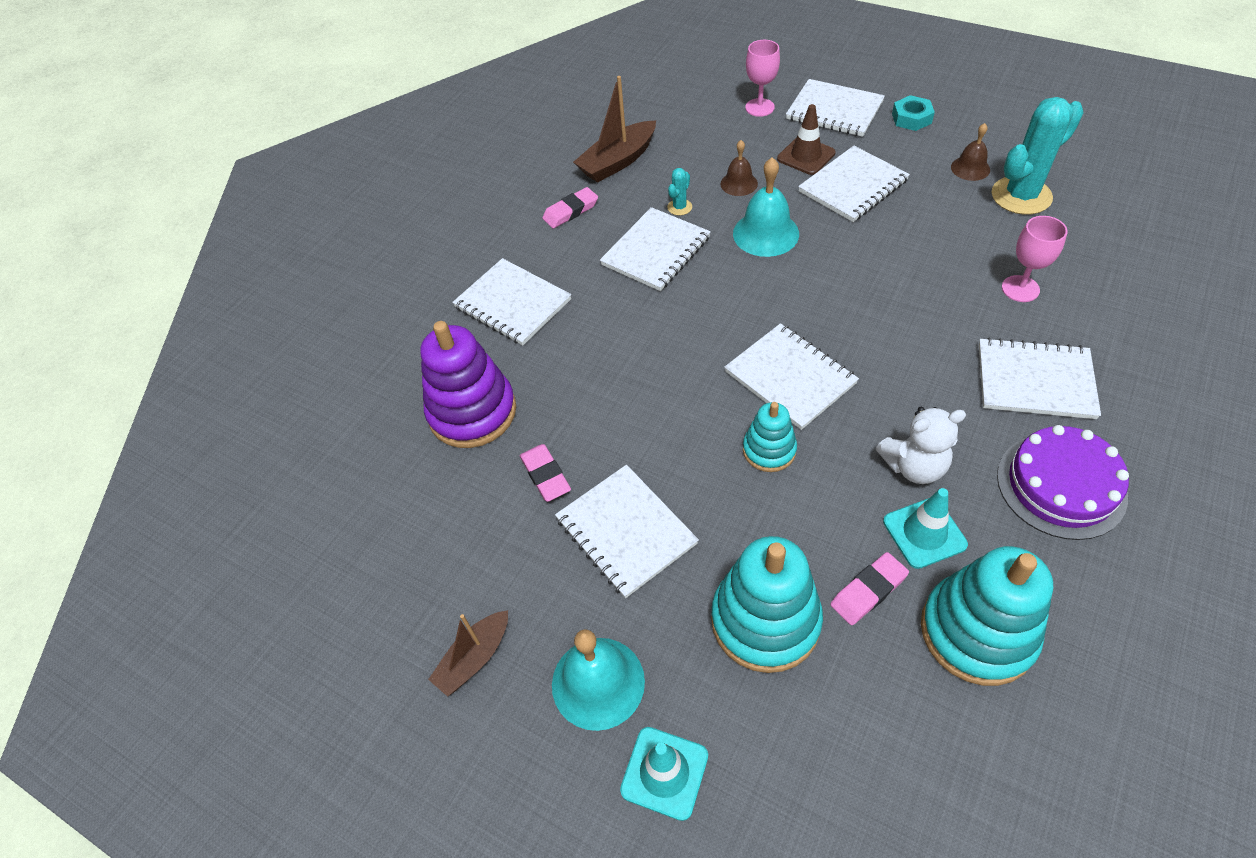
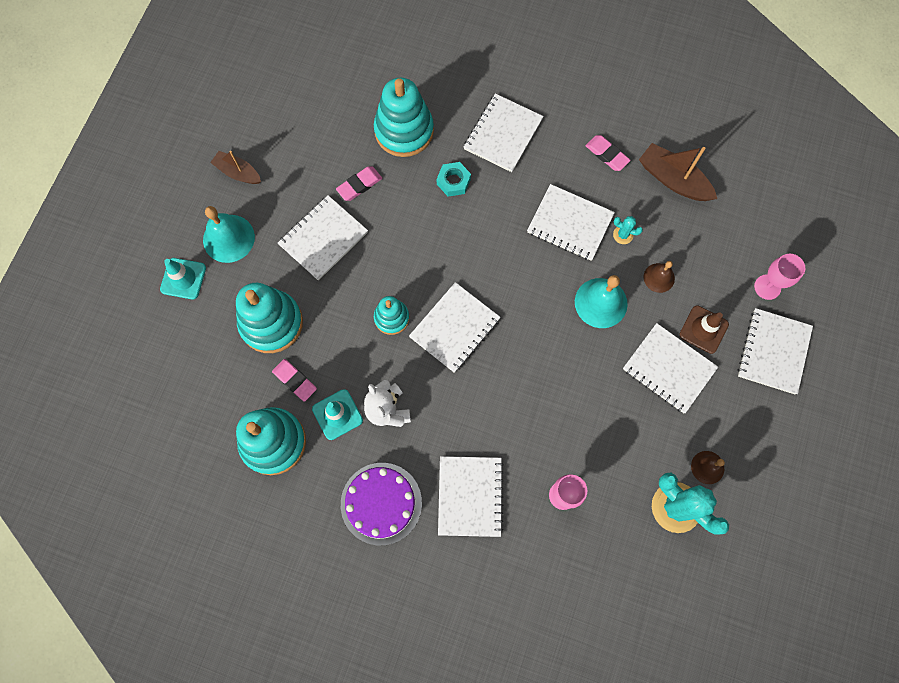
camera: 75 degrees right, 20 degrees up
(472, 412) = (404, 131): purple stacking toy -> turquoise stacking toy
(911, 118) = (772, 419): turquoise nut -> turquoise nut (453, 181)

